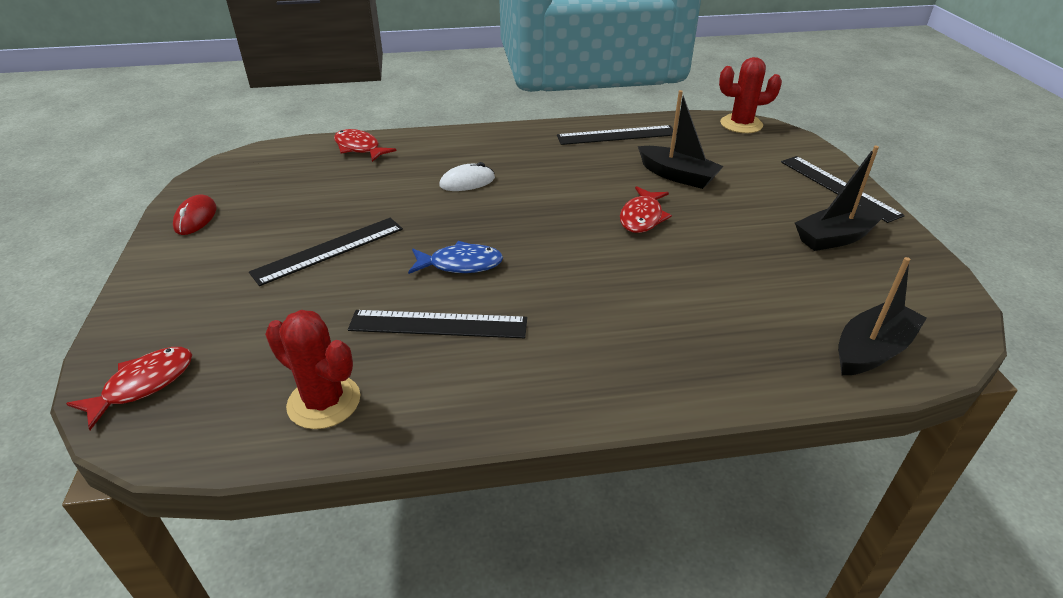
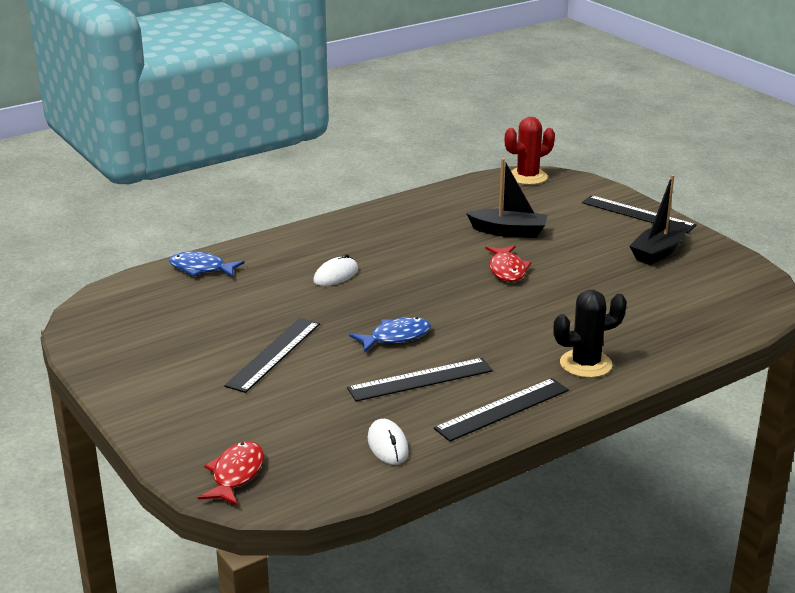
camera: 25 degrees left, 10 degrees down
(196, 218) = (117, 360): red mouse -> none
(324, 402) = (387, 445): red cactus -> white mouse
(359, 148) = (201, 269): red fish -> blue fish
(616, 135) = (429, 208): black ruler -> black ruler (503, 409)
(642, 363) = (585, 364): none -> black cactus
(872, 350) = (724, 318): black boat -> none

